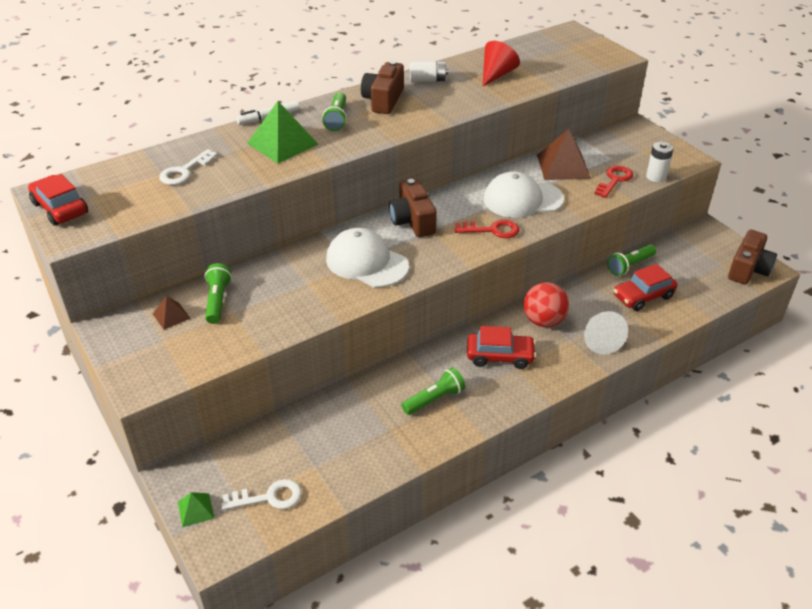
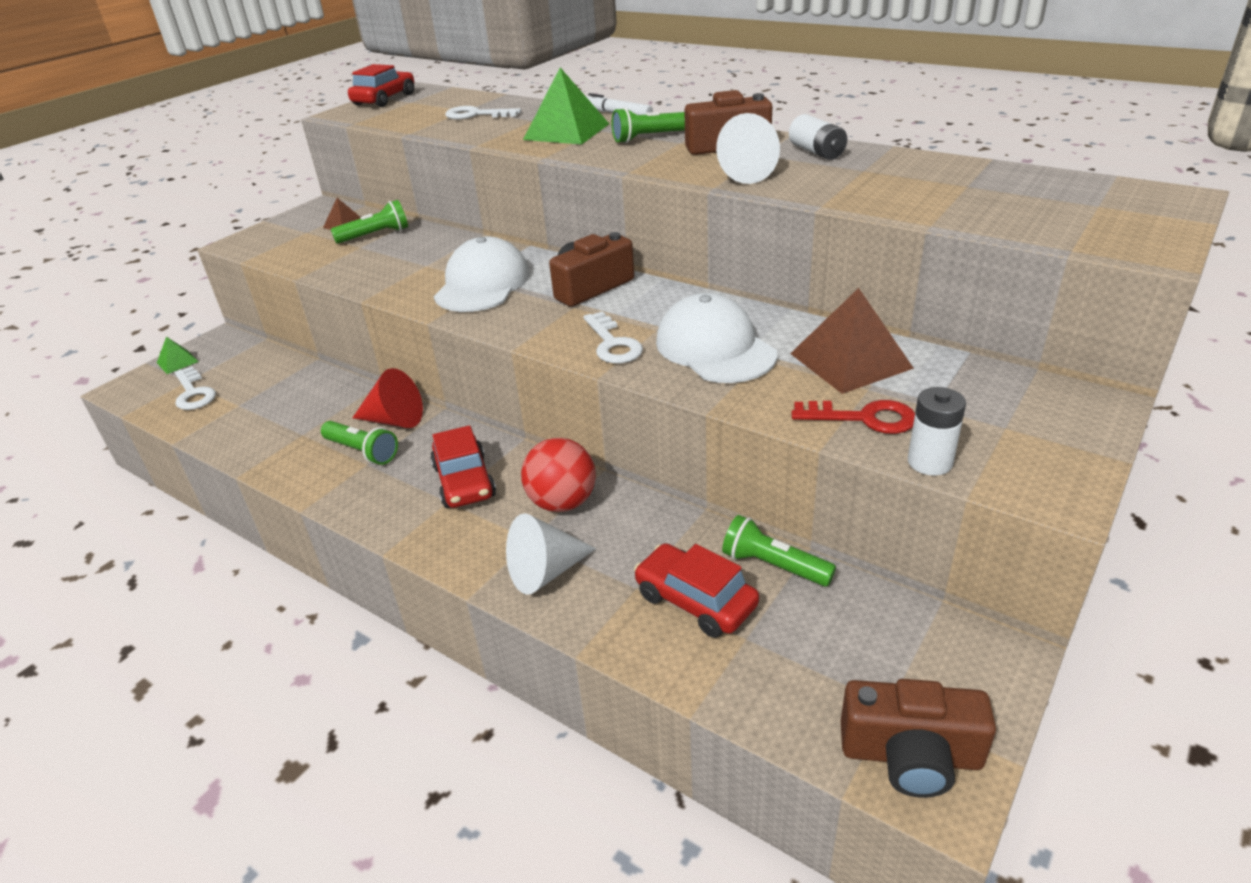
camera: 70 degrees right, 5 degrees down
(437, 109) = (742, 174): none -> white cone
(492, 230) = (613, 344): red key -> white key
(496, 75) = (902, 182): red cone -> red cone (394, 420)

